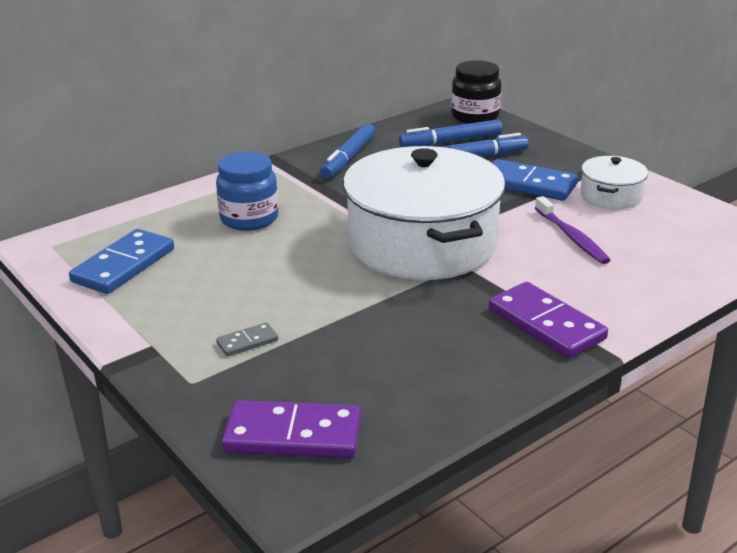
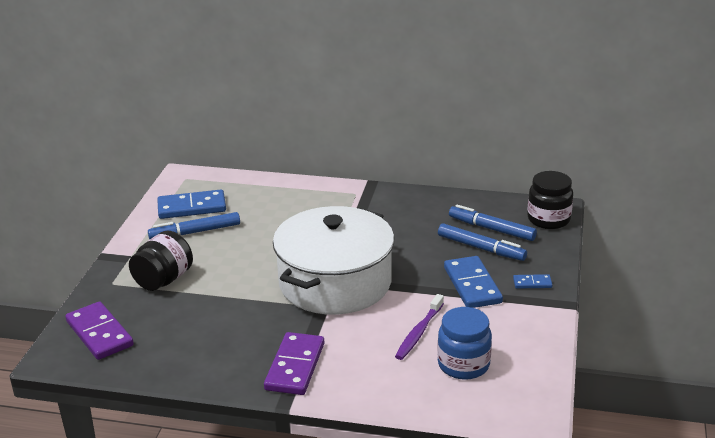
camera: 50 degrees right, 0 degrees up
(247, 342) = (163, 280): grey domino -> black jar
(249, 219) = (287, 215): blue jar -> blue jar (463, 365)
(348, 158) = (409, 206): blue marker -> blue marker (195, 232)
(563, 160) = (532, 283): none -> blue domino
(611, 196) = (504, 324): white pot -> none

